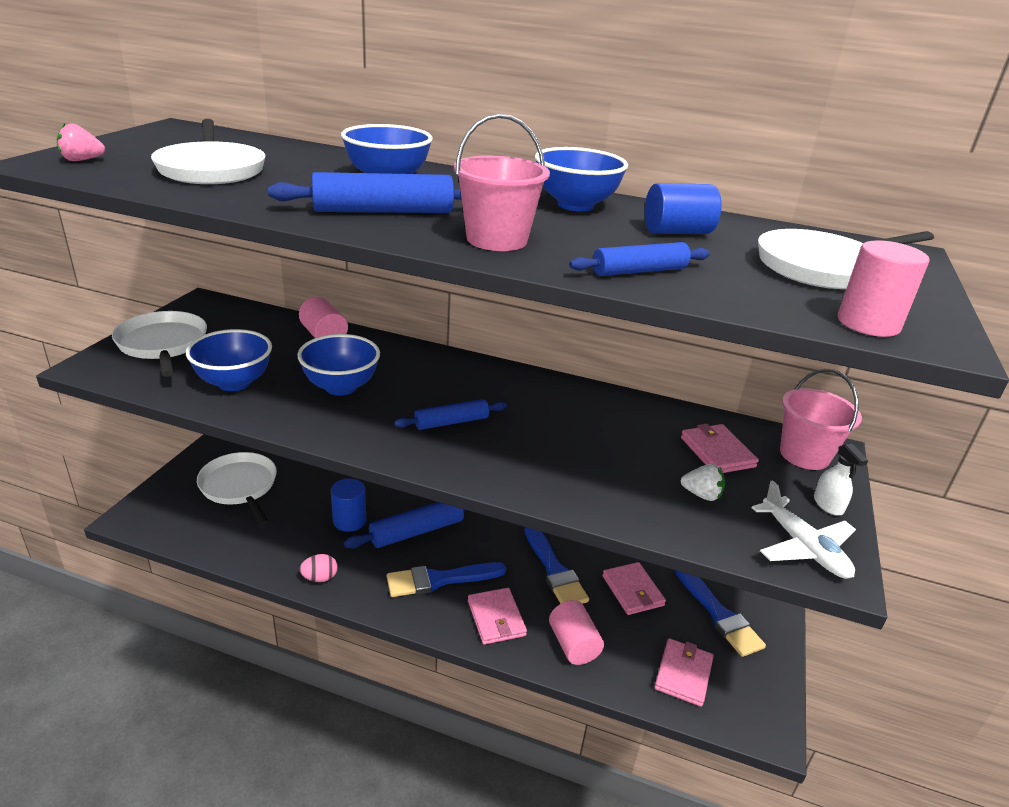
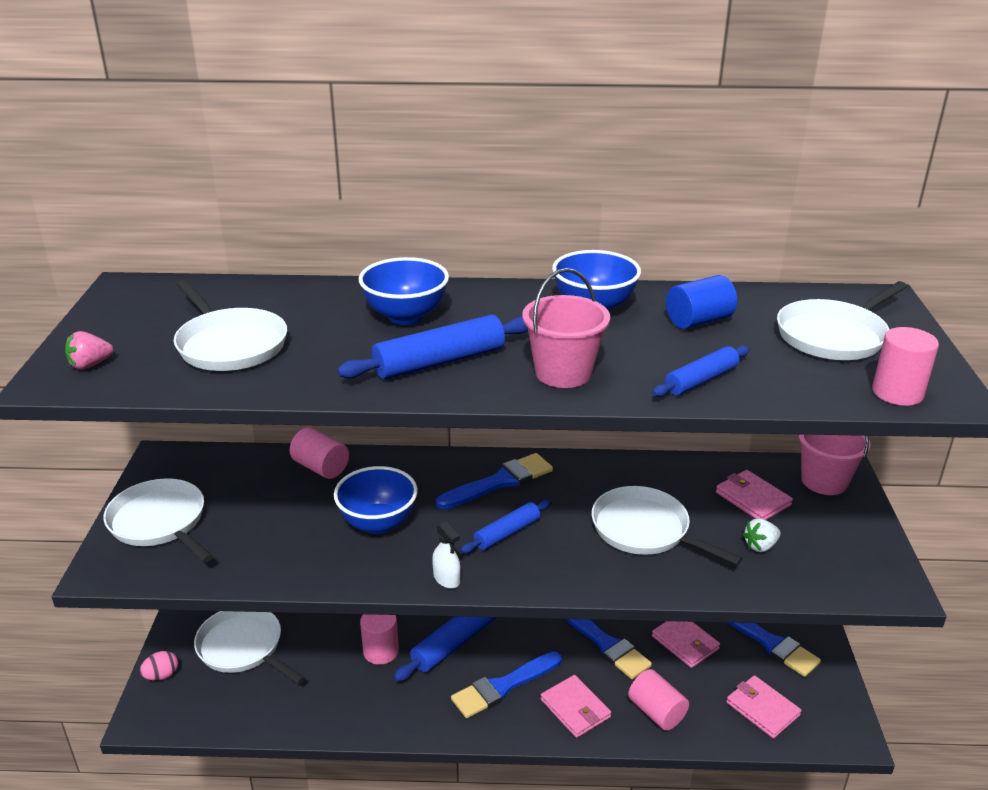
camera: 15 degrees left, 0 degrees up
(234, 383) = (269, 547): blue bowl -> none
(320, 578) = (385, 721): pink egg -> pink egg (162, 675)
(349, 521) = (381, 651): blue cylinder -> pink cylinder
(473, 381) = (500, 482): none -> blue brush
(587, 451) = (644, 530): none -> white pan
(683, 674) = (762, 709): pink wallet -> pink wallet turned 45 degrees counterclockwise
(701, 495) = (760, 546): white strawberry -> white strawberry turned 150 degrees clockwise
(803, 547) = (861, 573): white plane -> none
(828, 505) = (863, 526): white spray bottle -> white spray bottle (446, 579)

